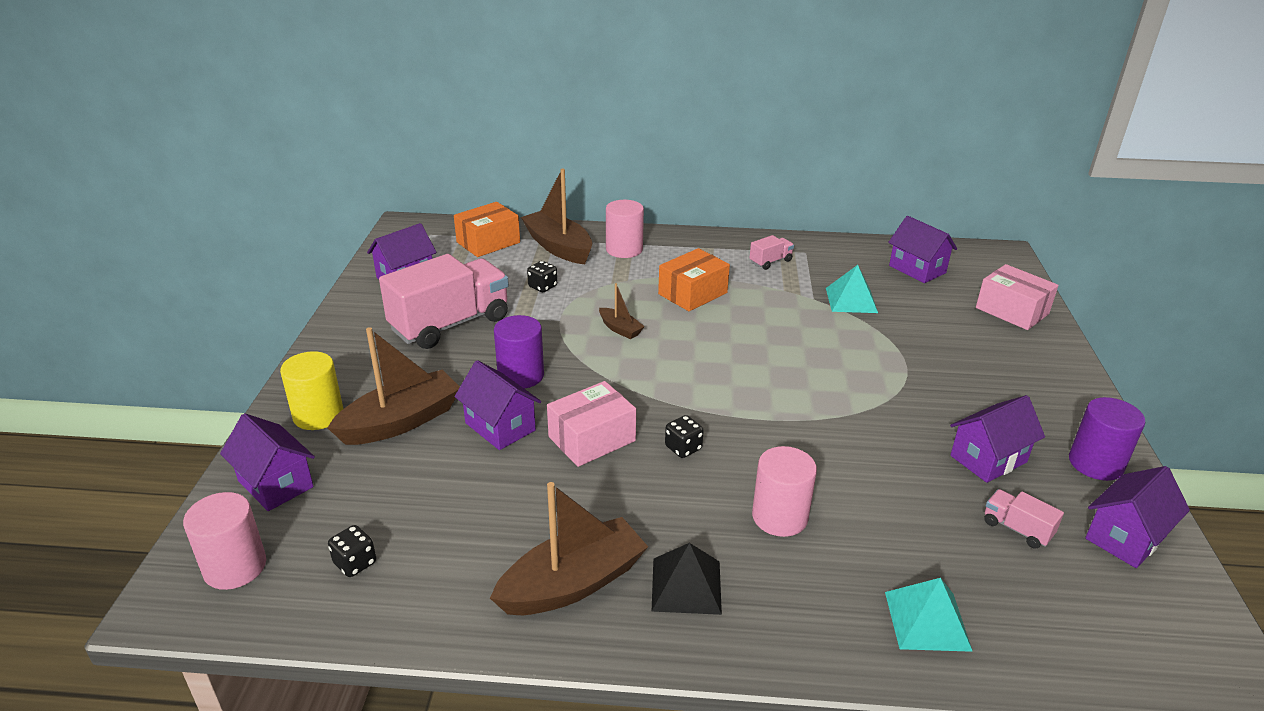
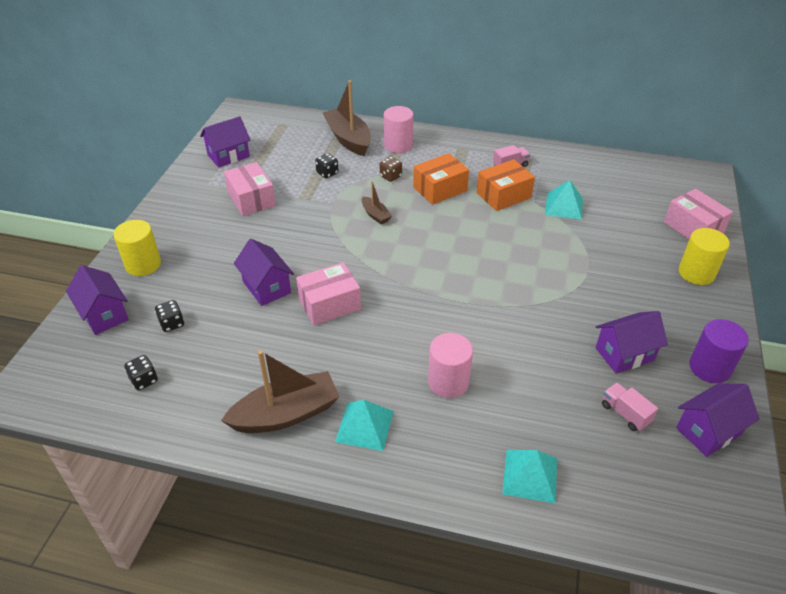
camera: 10 degrees right, 10 degrees up
(235, 567) = (66, 373): pink cylinder -> none
(401, 421) = (198, 275): brown boat -> none
(450, 324) = (251, 199): pink truck -> pink box
(488, 242) = (296, 131): orange box -> orange box (503, 195)
(521, 375) = (292, 247): purple cylinder -> none
(625, 284) = (390, 176): none -> brown dice
(683, 448) = (394, 319): black dice -> black dice (172, 324)
(686, 585) = (364, 426): black pyramid -> turquoise pyramid
(917, 269) = (628, 183): purple house -> none
(1035, 359) = (696, 273): none -> yellow cylinder

